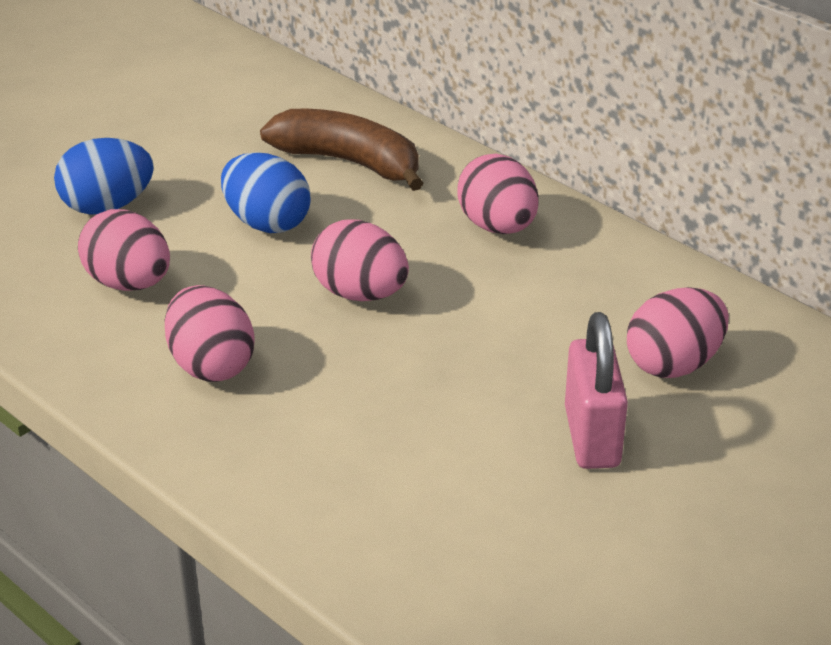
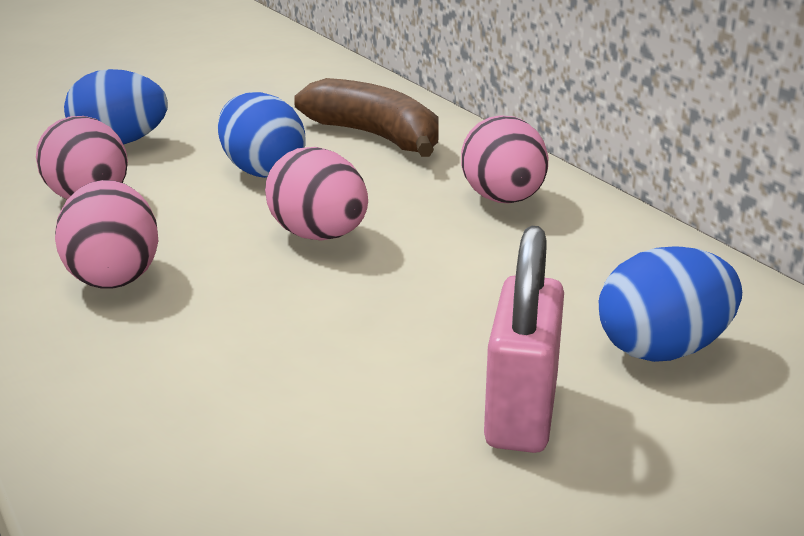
camera: 15 degrees right, 10 degrees down
(673, 364) = (663, 350): pink egg -> blue egg

